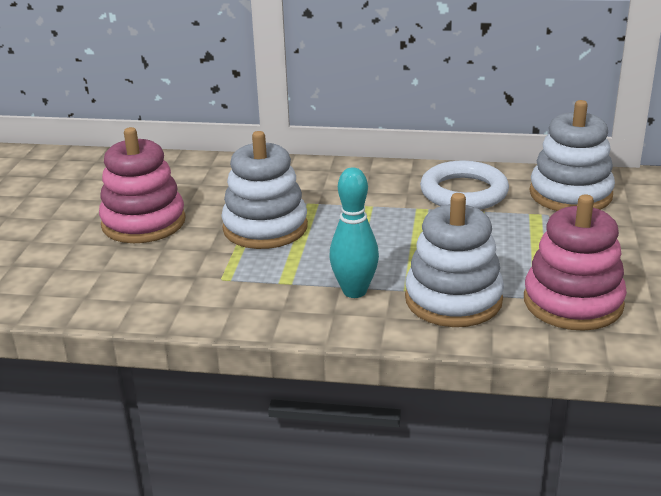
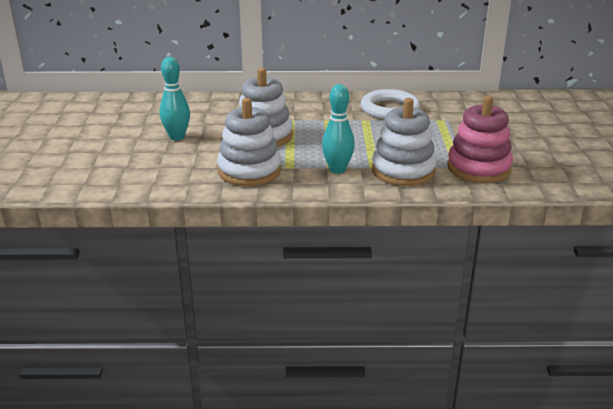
camera: 10 degrees left, 0 degrees up
(143, 223) = (177, 137): pink stacking toy -> turquoise bowling pin
(570, 194) = (459, 107): white stacking toy -> white stacking toy (249, 171)

